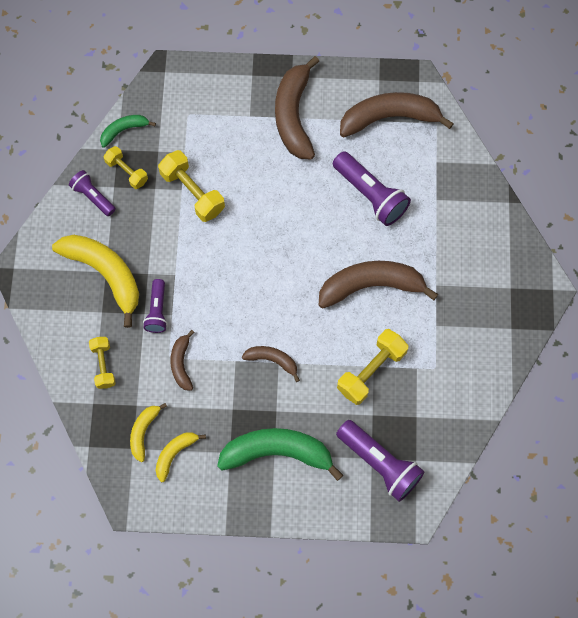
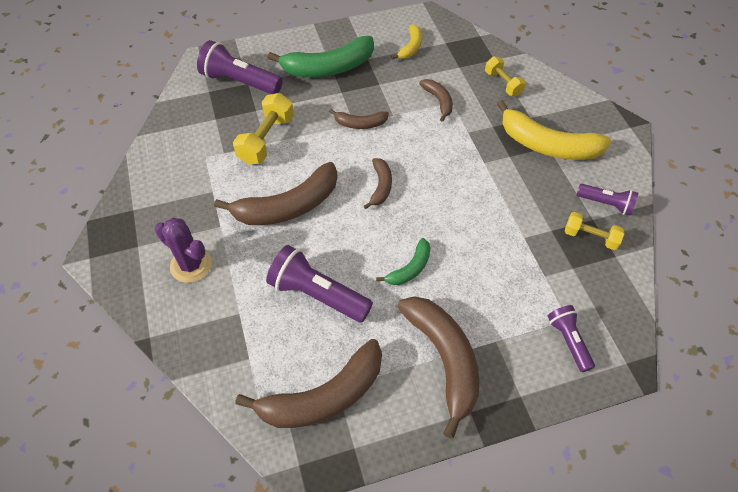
camera: 160 degrees right, 15 degrees down
(124, 130) = (623, 278): green banana -> green banana (410, 268)
(144, 432) = (443, 53): yellow banana -> none
(157, 310) = (482, 131): purple flashlight -> purple flashlight (568, 341)
(192, 192) = (511, 238): yellow dumbbell -> none
(281, 280) = (380, 186): none -> brown banana
(467, 254) = (191, 265): none -> purple cactus

